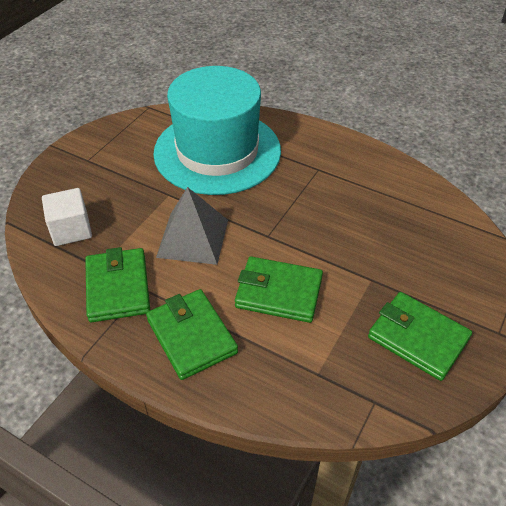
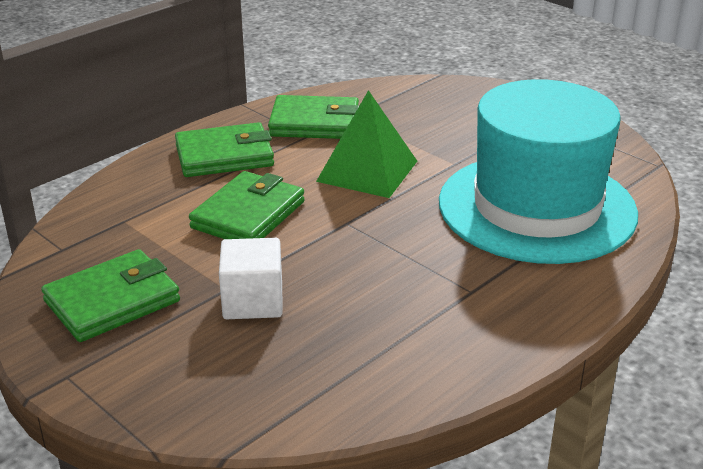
camera: 105 degrees right, 15 degrees down
(71, 230) = (414, 103): white cube -> white cube (253, 301)
(193, 238) = (367, 171): grey pyramid -> green pyramid

